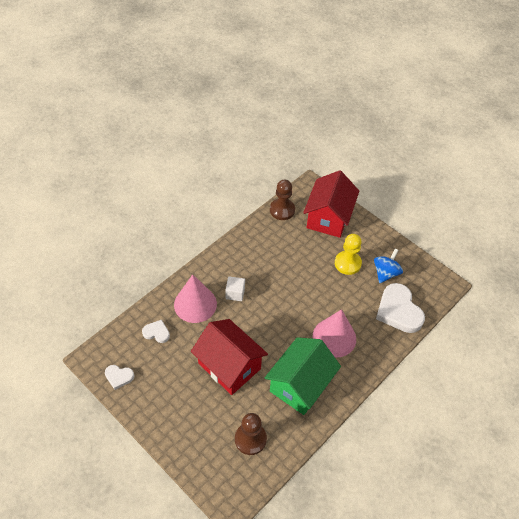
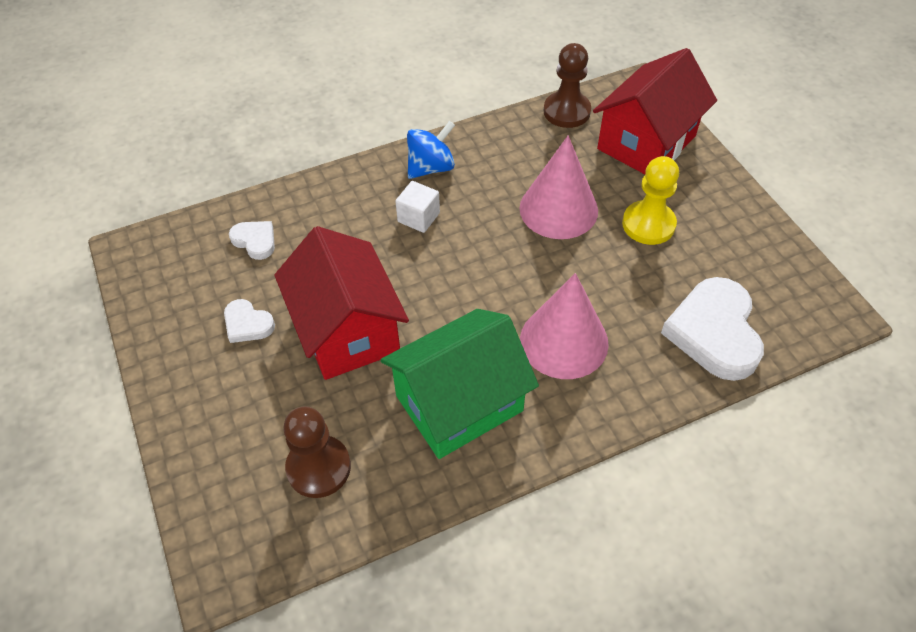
camera: 25 degrees right, 0 degrees up
(119, 377) = (157, 290): white heart -> white heart (247, 324)
(195, 304) = (342, 215): pink cone -> pink cone (558, 209)
(385, 273) = (716, 260): blue spinning top -> blue spinning top (431, 167)

